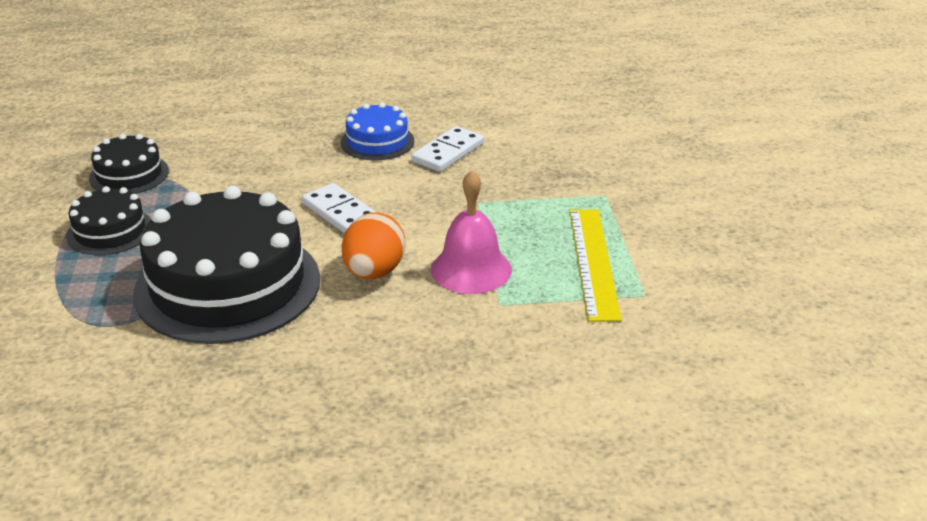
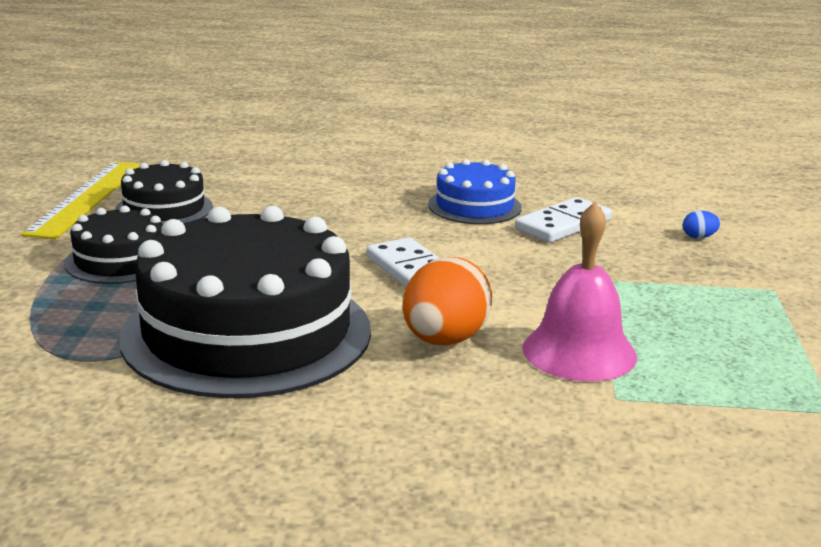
camera: 10 degrees right, 10 degrees down
(550, 152) = (699, 237): none -> blue egg
(593, 262) = (756, 363): yellow ruler -> yellow ruler (87, 198)

